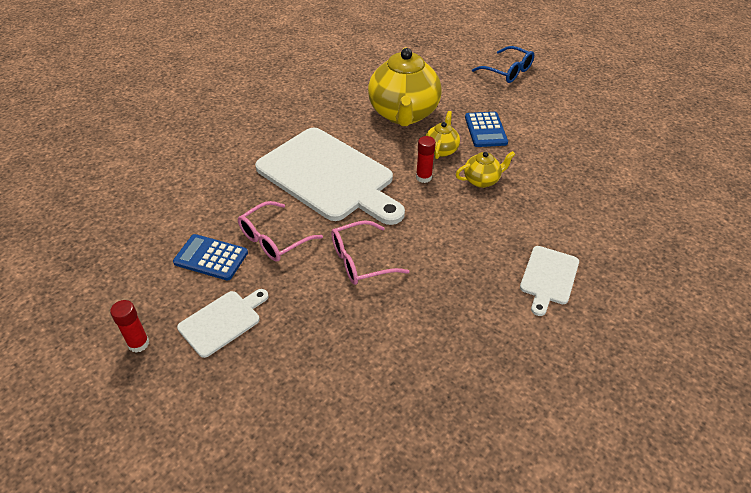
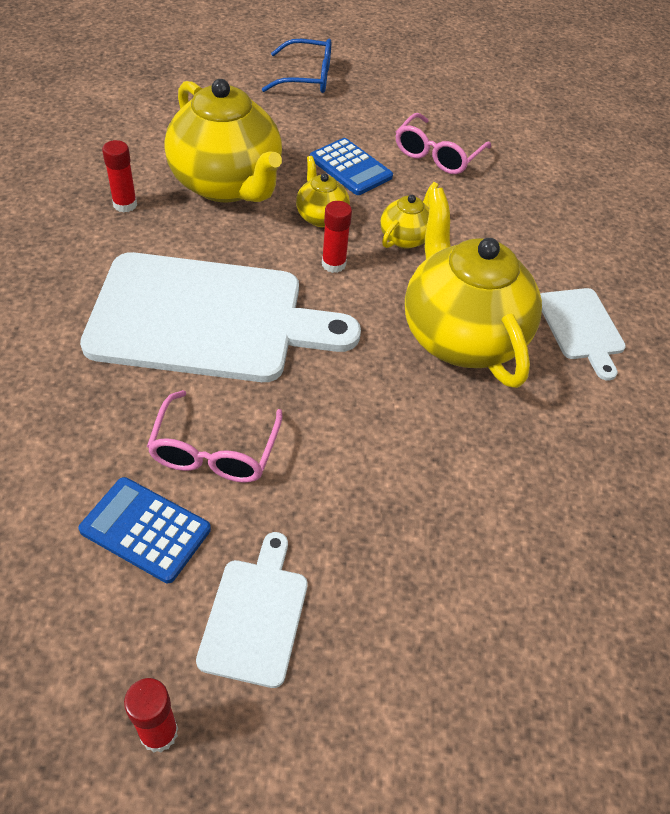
camera: 40 degrees left, 5 degrees up
(211, 258) = (145, 530): blue calculator -> blue calculator turned 45 degrees clockwise
(340, 105) = (125, 204): none -> red glue stick
(360, 261) = (359, 419): pink glasses -> pink glasses (437, 155)
(462, 246) = (460, 336): none -> yellow teapot

